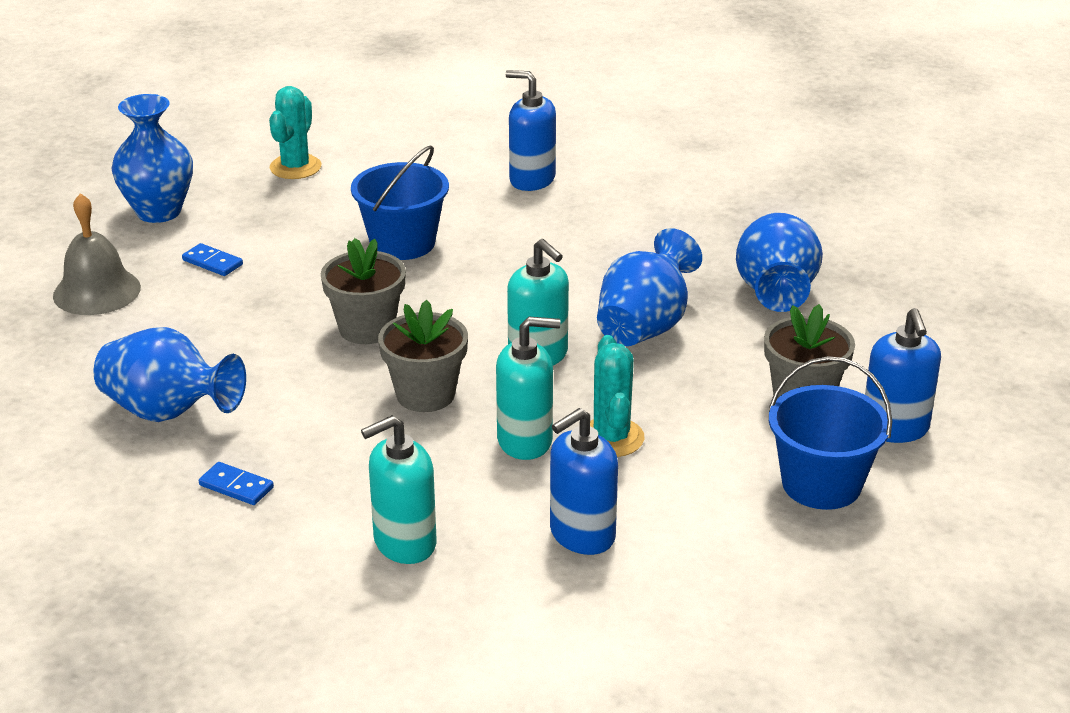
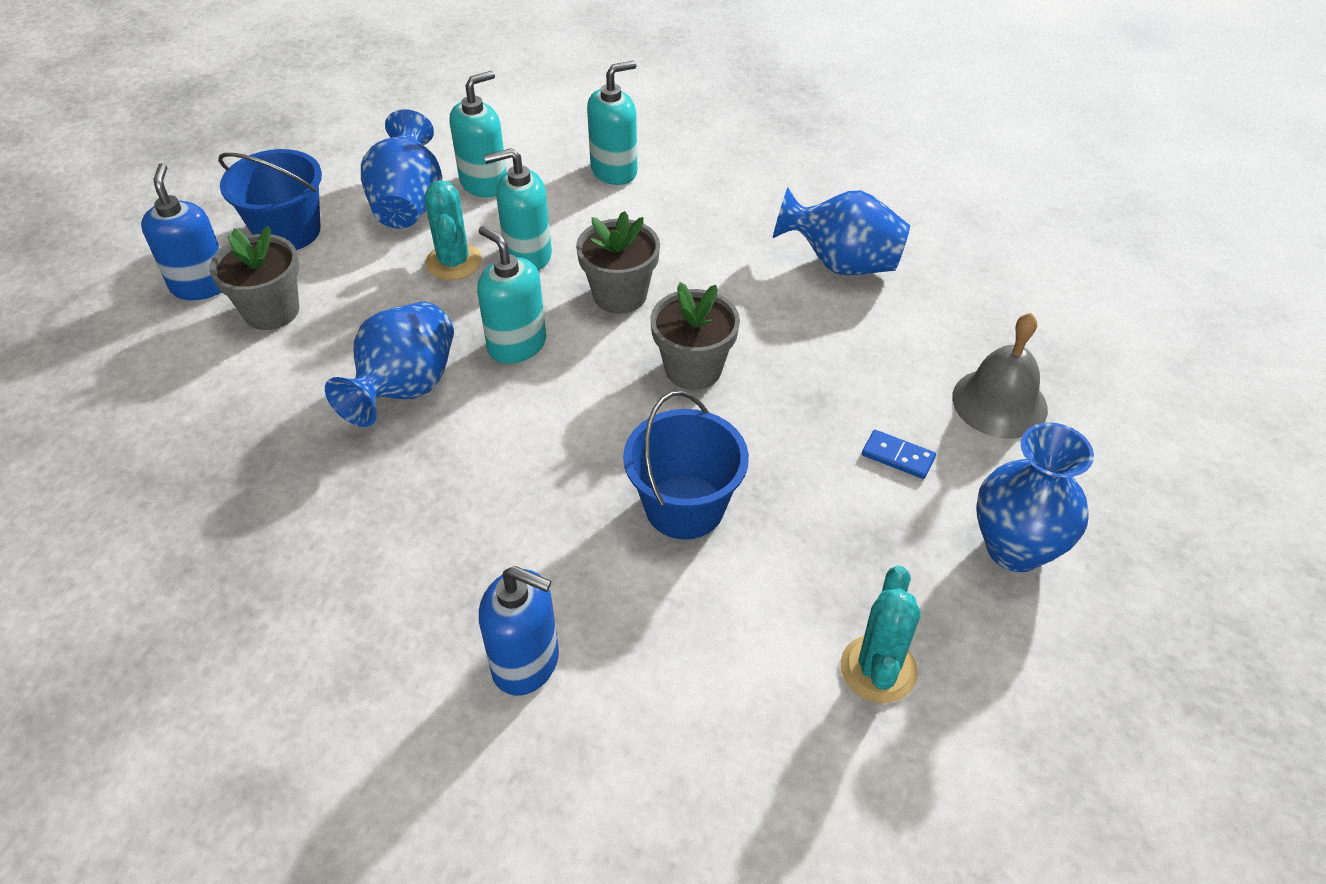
camera: 175 degrees right, 15 degrees up
(236, 486) = (754, 204): blue domino -> none
(581, 535) = (484, 183): blue soap dispenser -> turquoise soap dispenser
(775, 293) = (247, 450): blue vase -> blue vase (408, 205)

